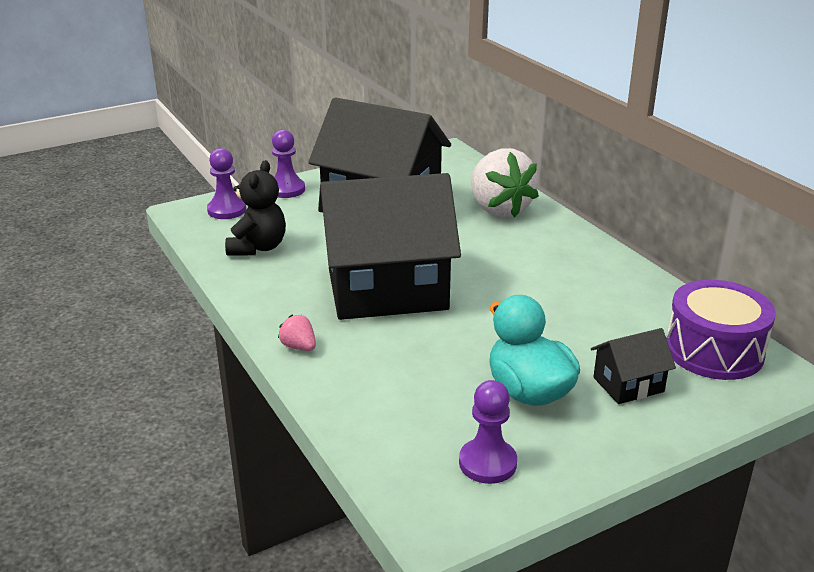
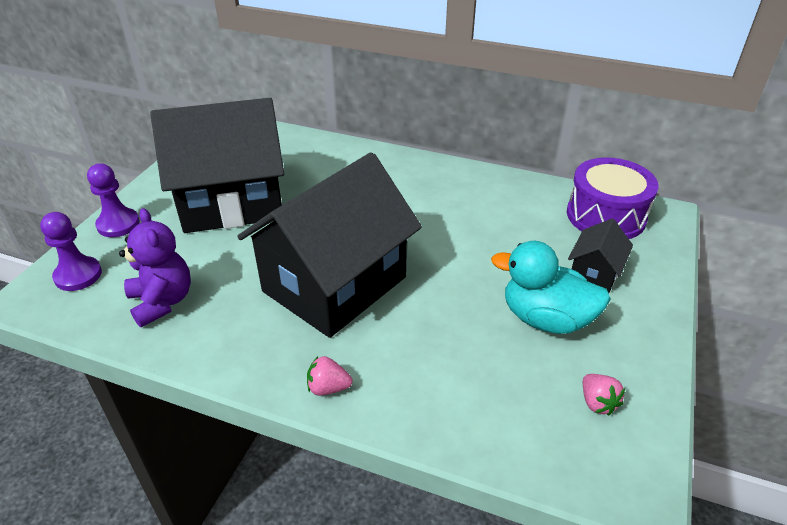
camera: 40 degrees left, 10 degrees up
(258, 247) = (162, 301): black teddy bear -> purple teddy bear
(487, 463) = (597, 403): purple pawn -> pink strawberry
(499, 209) = (333, 163): white strawberry -> none

